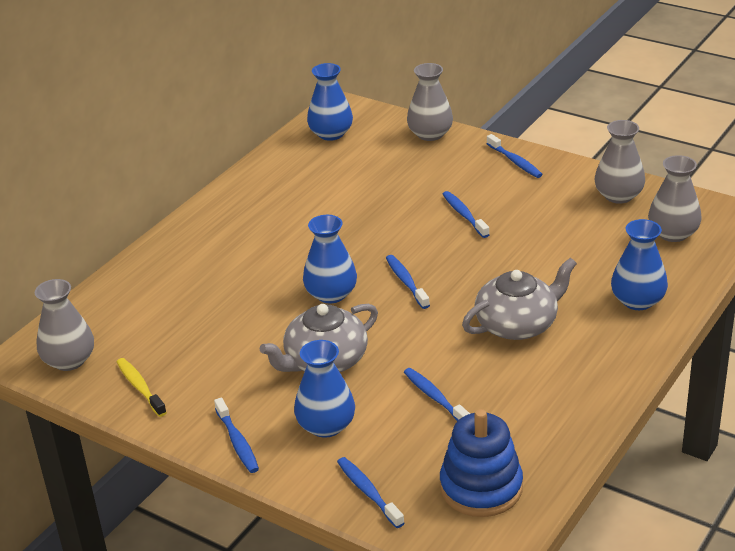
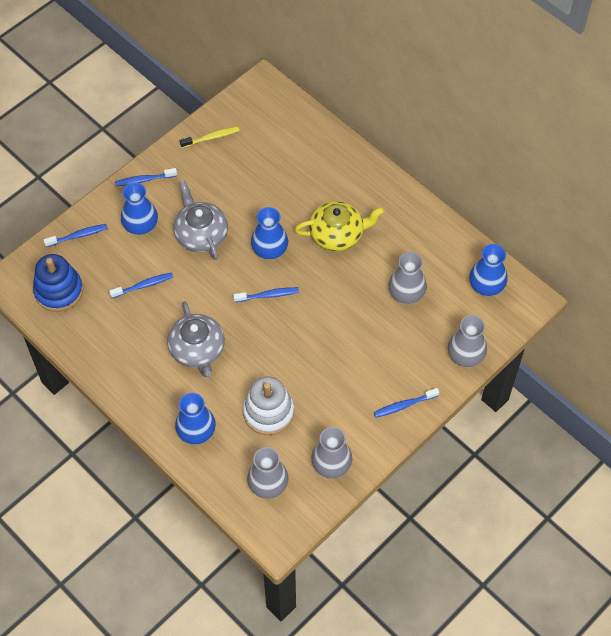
camera: 100 degrees right, 25 degrees up
(69, 360) = (250, 104): grey vase -> grey vase (406, 293)
(289, 244) = (337, 234): none -> yellow teapot
(464, 215) = (339, 350): blue toothbrush -> none
(577, 250) = (268, 412): none -> white stacking toy

